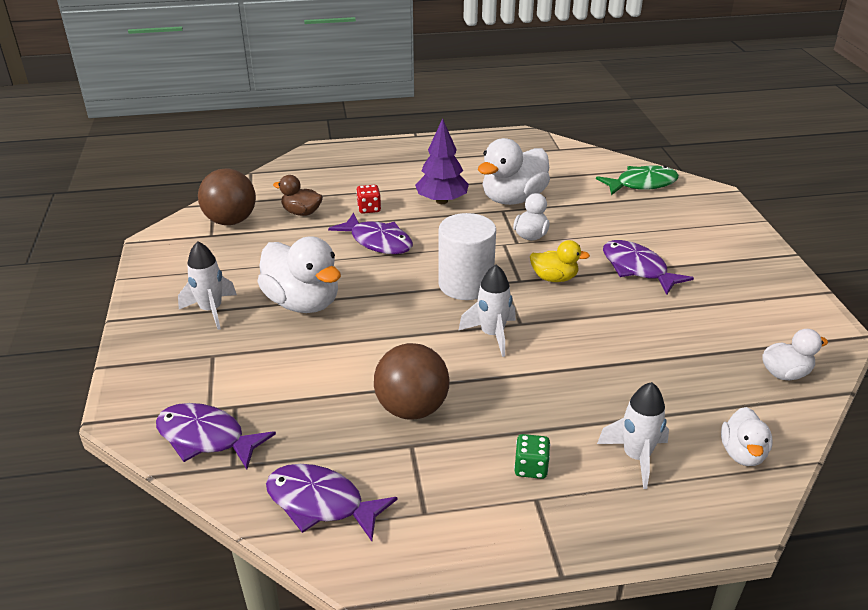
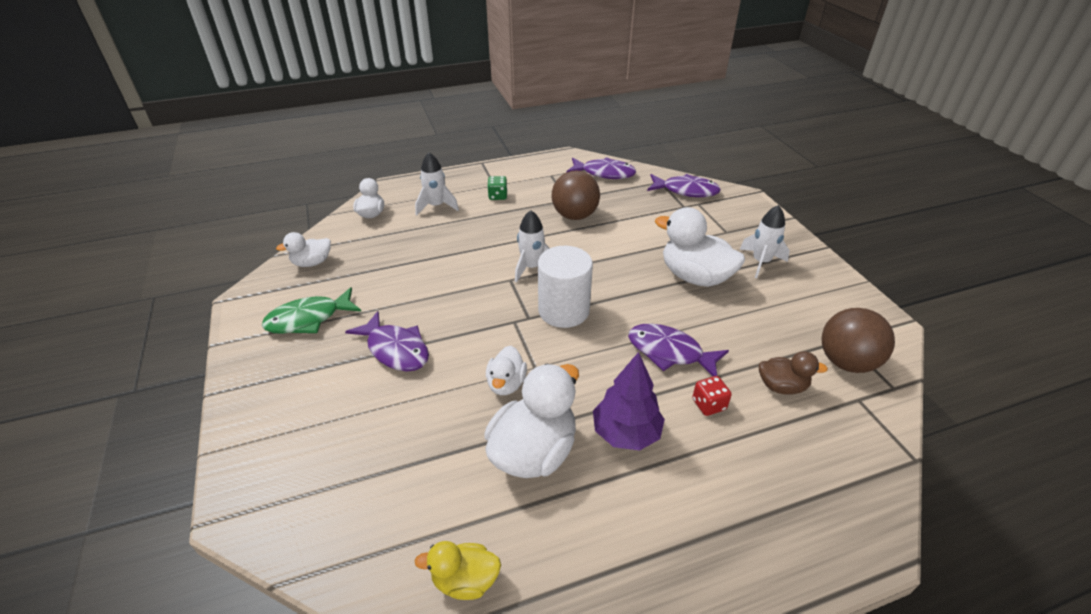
camera: 170 degrees right, 5 degrees up
(554, 278) = (481, 328): yellow duck -> yellow duck (465, 580)
(642, 184) = (341, 519): green fish -> green fish (309, 319)

